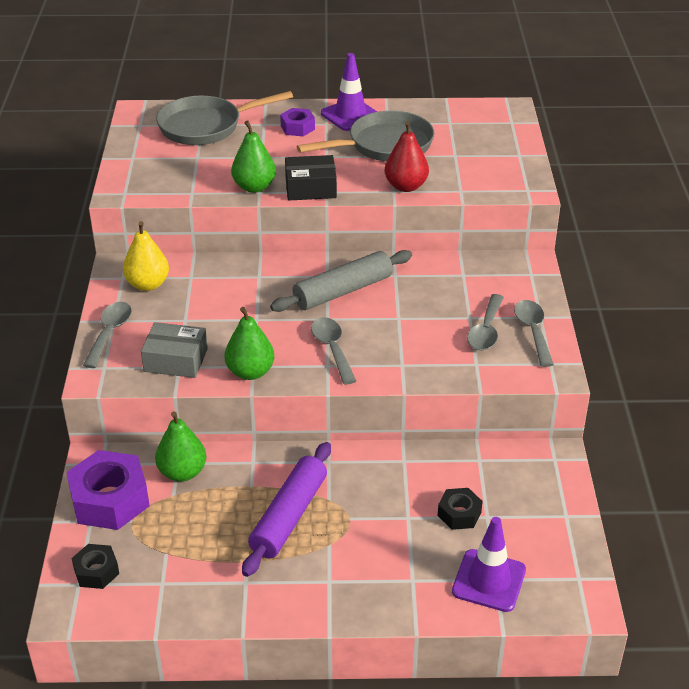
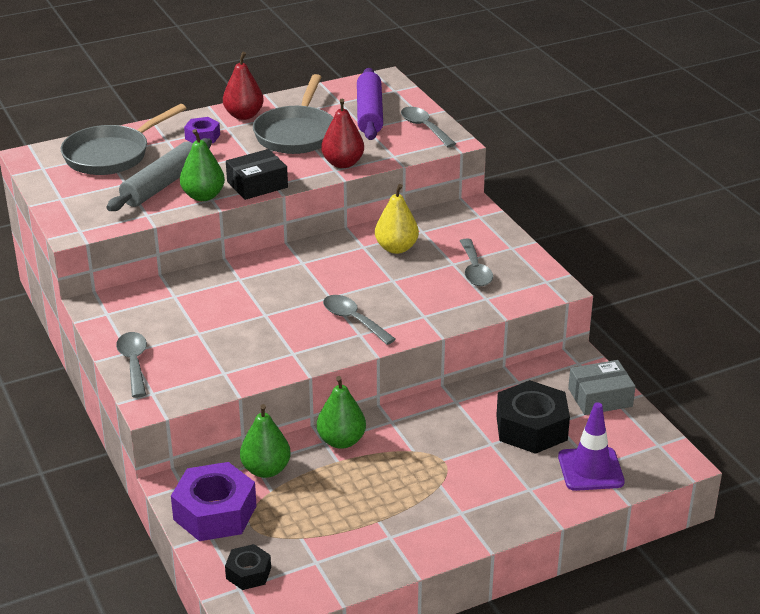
camera: 25 degrees left, 5 degrees down
(147, 284) = (137, 313): yellow pear -> yellow pear (396, 248)
(176, 360) = (217, 368): grey box -> grey box (600, 397)
(250, 372) = (294, 358): green pear -> green pear (341, 441)
(289, 516) = (389, 474): purple rolling pin -> purple rolling pin (369, 113)
(343, 291) = (326, 271): grey rolling pin -> grey rolling pin (162, 185)
(350, 115) = (244, 115): purple traffic cone -> red pear
(385, 145) = (296, 134): grey pan -> grey pan turned 150 degrees clockwise
(459, 514) = (531, 428): black nut -> black nut, size x1.88
(533, 331) = (514, 260): grey spoon -> grey spoon (424, 127)

